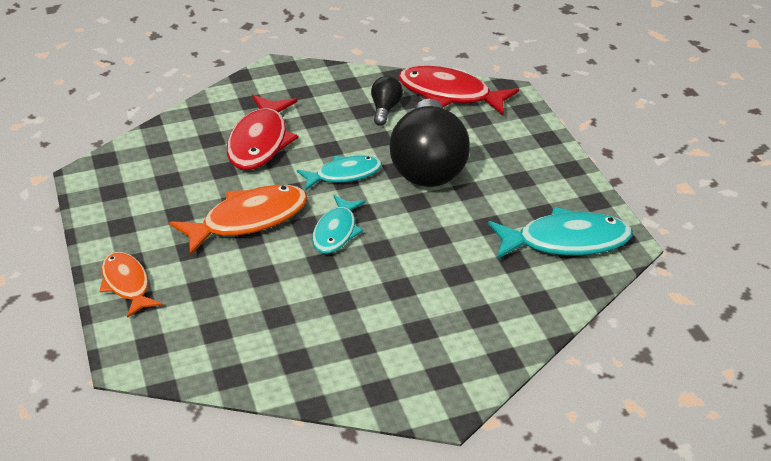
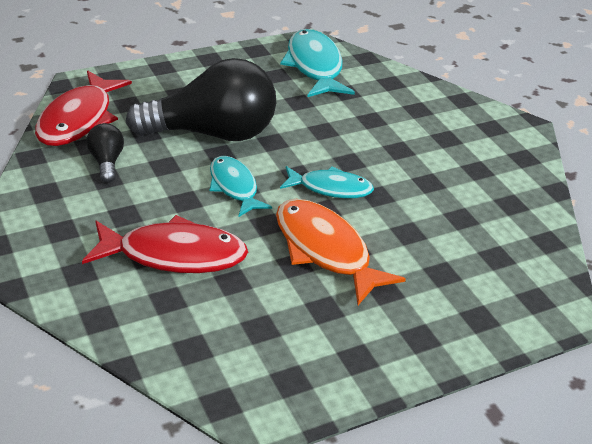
camera: 100 degrees left, 0 degrees up
(127, 284) = (457, 334): orange fish -> none
(385, 109) = (106, 162): black light bulb -> black light bulb turned 75 degrees clockwise

